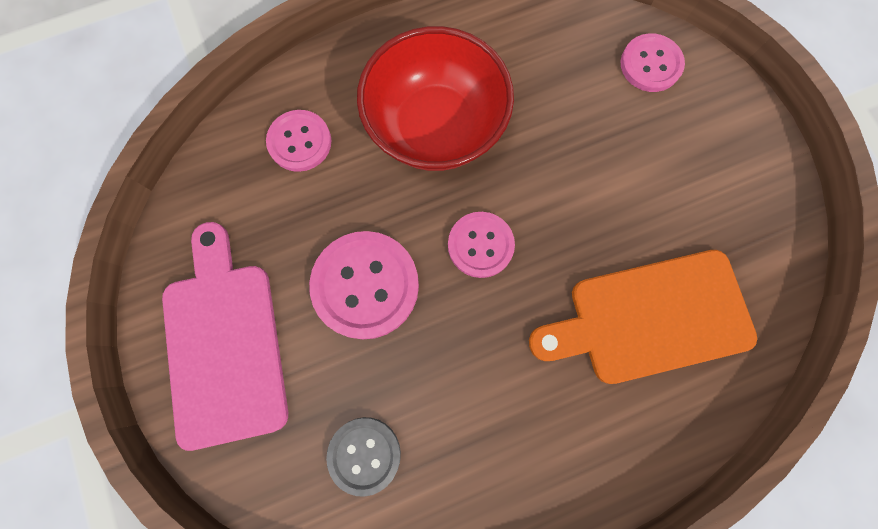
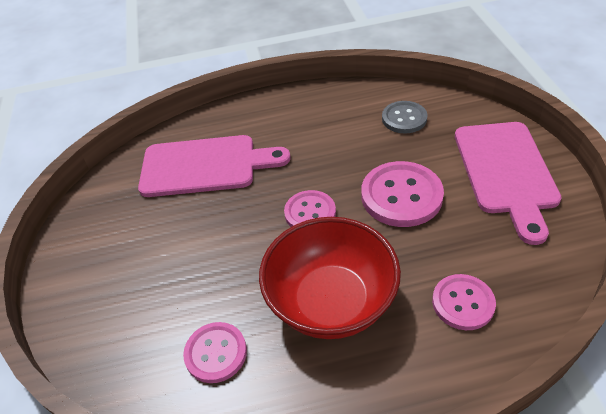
camera: 165 degrees left, 30 degrees down
(650, 64) = (111, 338): pink button -> pink button (216, 353)
(650, 317) = (205, 166): orange cutting board -> pink cutting board

